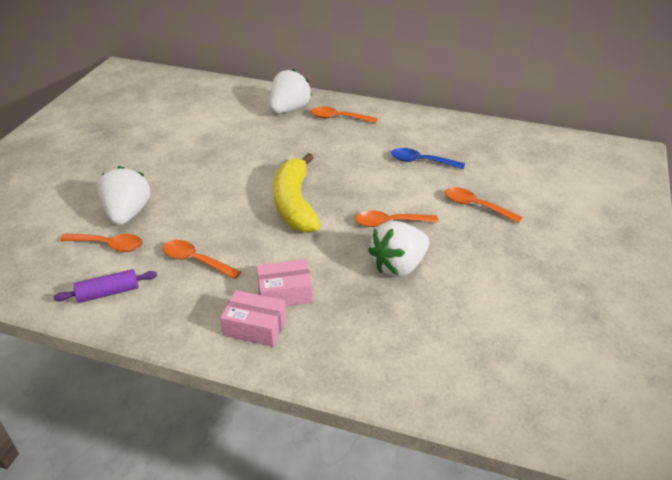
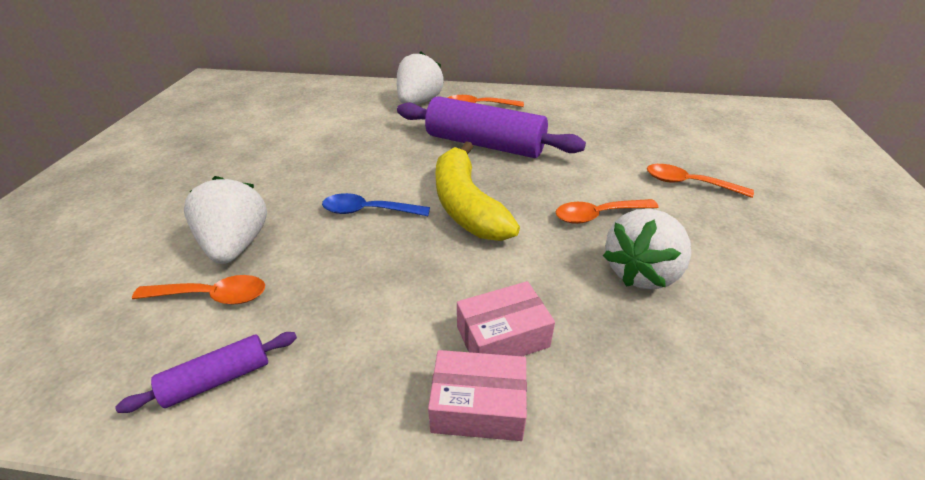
camera: 10 degrees left, 0 degrees up
(196, 260) = (352, 303): orange spoon -> none
(329, 155) = (485, 144): none -> purple rolling pin
(421, 161) = (595, 141): blue spoon -> blue spoon (368, 211)

